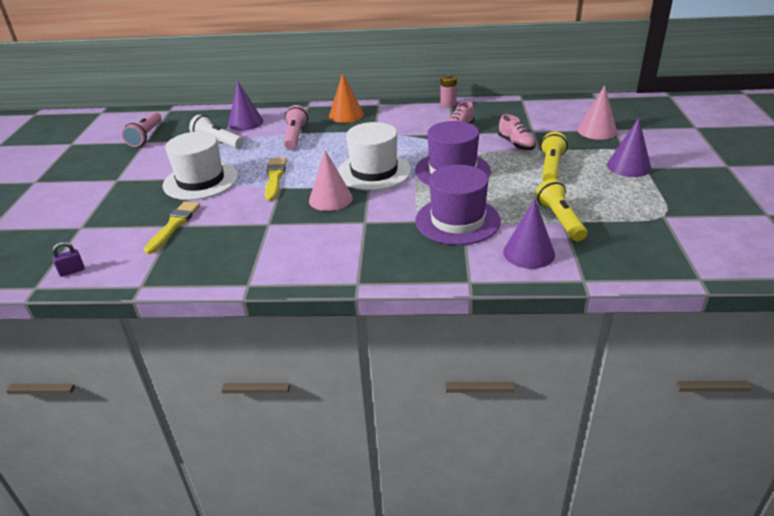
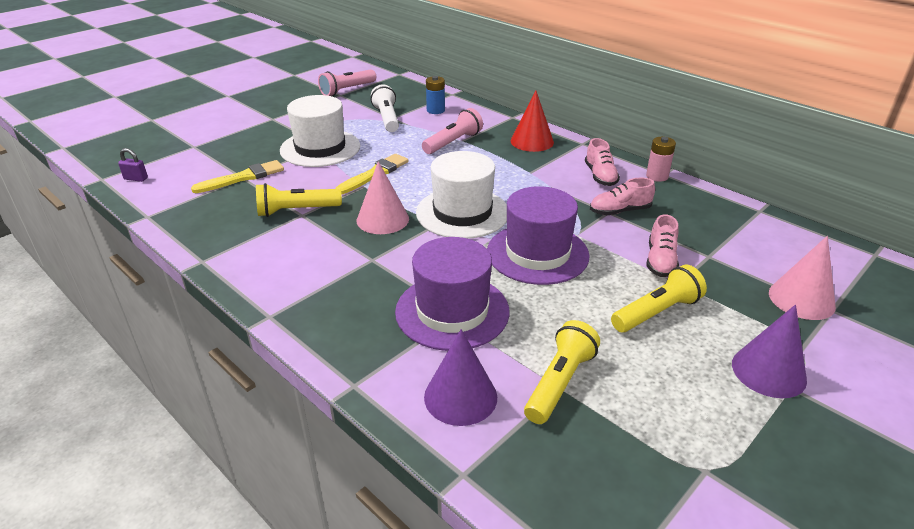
camera: 40 degrees right, 0 degrees up
(245, 122) = (435, 110): purple cone -> blue battery
(260, 223) = (296, 211): none -> yellow flashlight
(346, 115) = (532, 141): orange cone -> red cone
(418, 117) = (600, 176): none -> pink shoe

